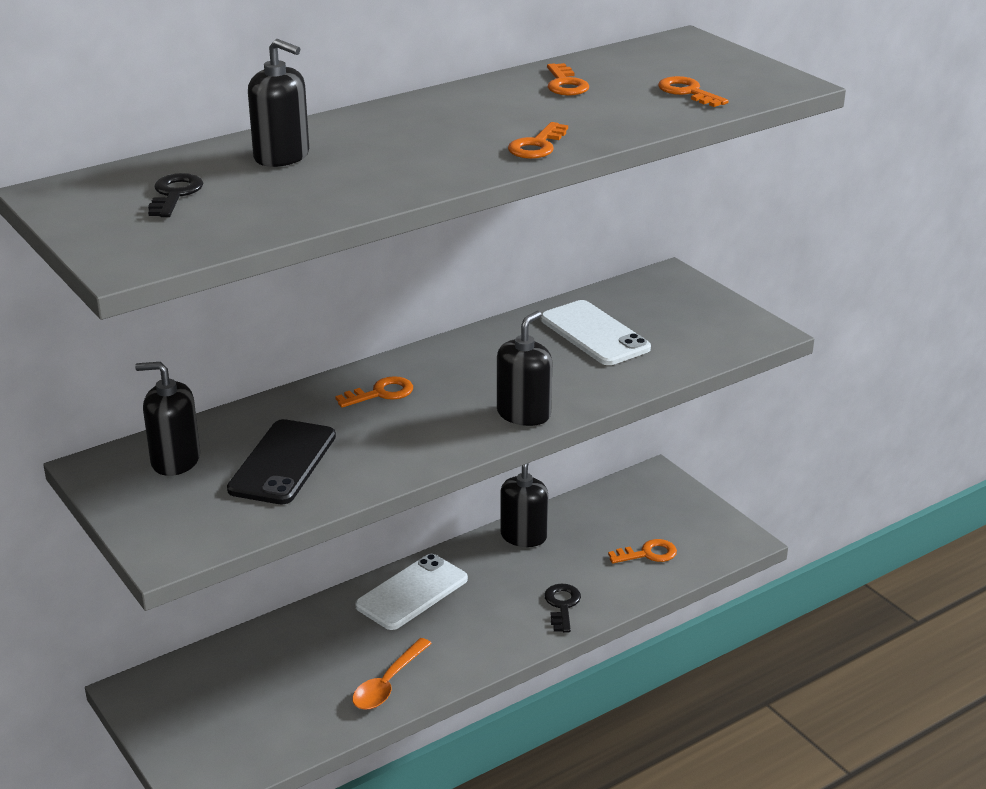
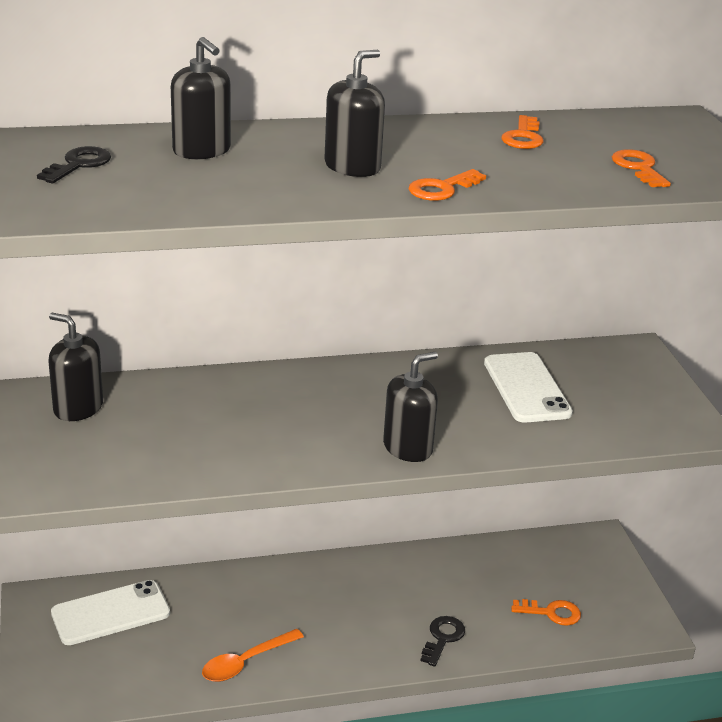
camera: 20 degrees right, 0 degrees up
(282, 462) = (164, 435): black phone -> none
(381, 393) = (292, 394): orange key -> none
(412, 592) = (315, 584): white phone -> white phone (111, 613)
(523, 536) = (444, 561): black soap dispenser -> black soap dispenser (352, 167)

